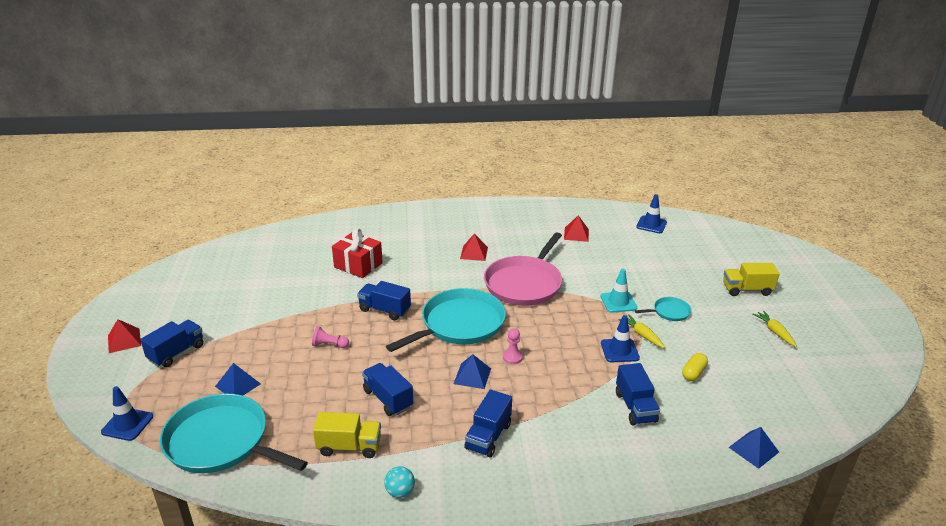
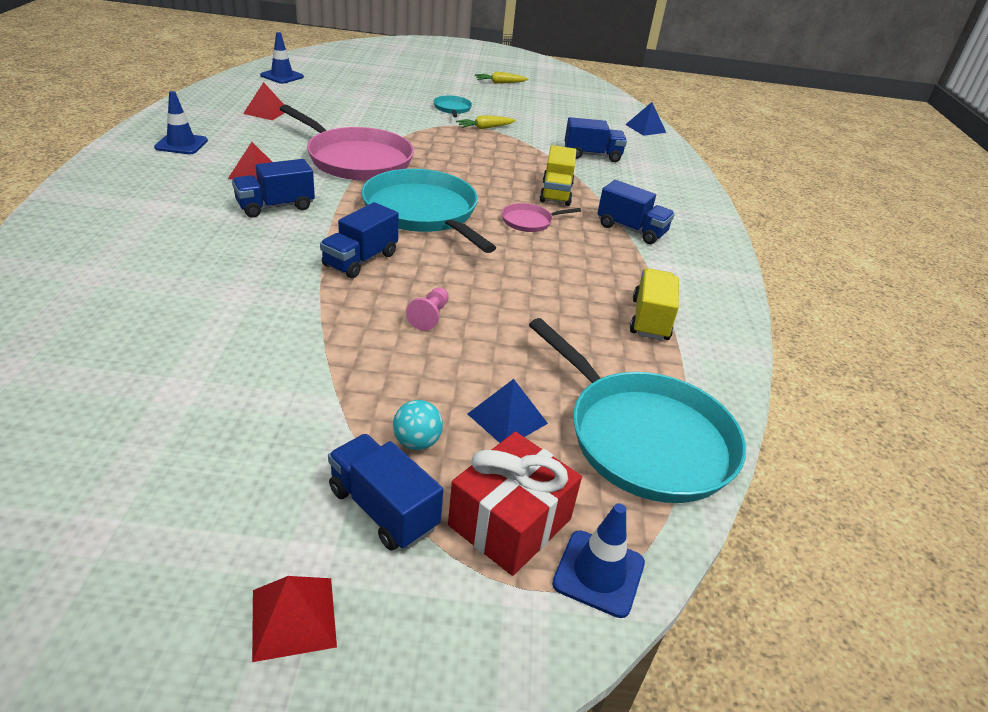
camera: 85 degrees left, 5 degrees up
(221, 442) = (644, 438): turquoise pan -> turquoise pan turned 75 degrees counterclockwise
(358, 265) = (210, 268): red gift -> red gift (510, 522)
(388, 399) = (563, 281): blue truck -> blue truck (275, 206)
(400, 492) = (718, 293): turquoise ball -> turquoise ball (417, 442)
(472, 376) = (529, 221): blue pyramid -> pink pan
(512, 357) = (501, 193): pink pawn -> none
(618, 302) = (423, 124): turquoise traffic cone -> none
(619, 350) = (506, 142): blue traffic cone -> blue traffic cone (181, 144)
(693, 373) = (548, 123): yellow capsule -> none
(747, 290) = (432, 74): yellow truck -> yellow truck (556, 193)

